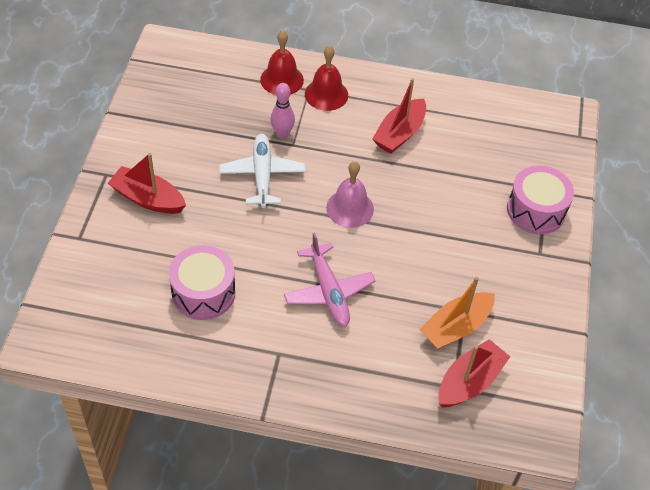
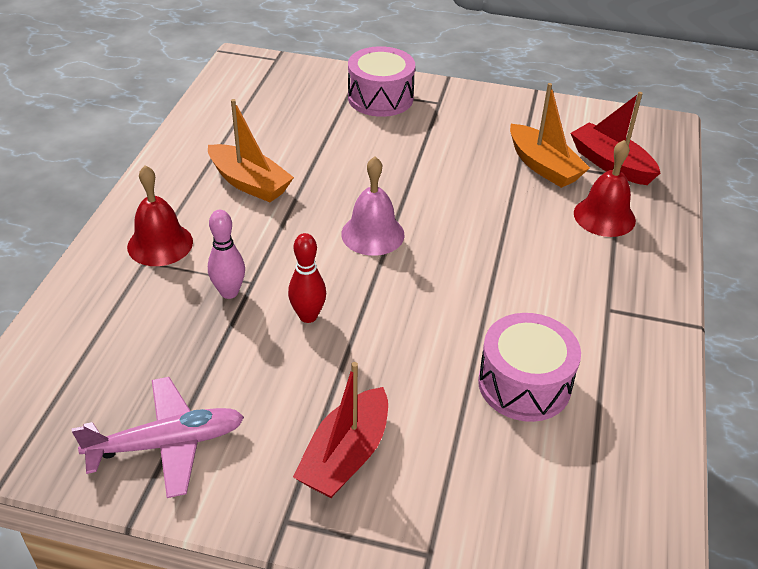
camera: 85 degrees left, 10 degrees down
(262, 175) = (308, 316): white plane -> red bowling pin
(282, 79) = (115, 289): red bell -> red bell (604, 216)
(328, 291) = (507, 260): pink plane -> pink plane (167, 444)
(399, 134) = (249, 183): red boat -> orange boat

